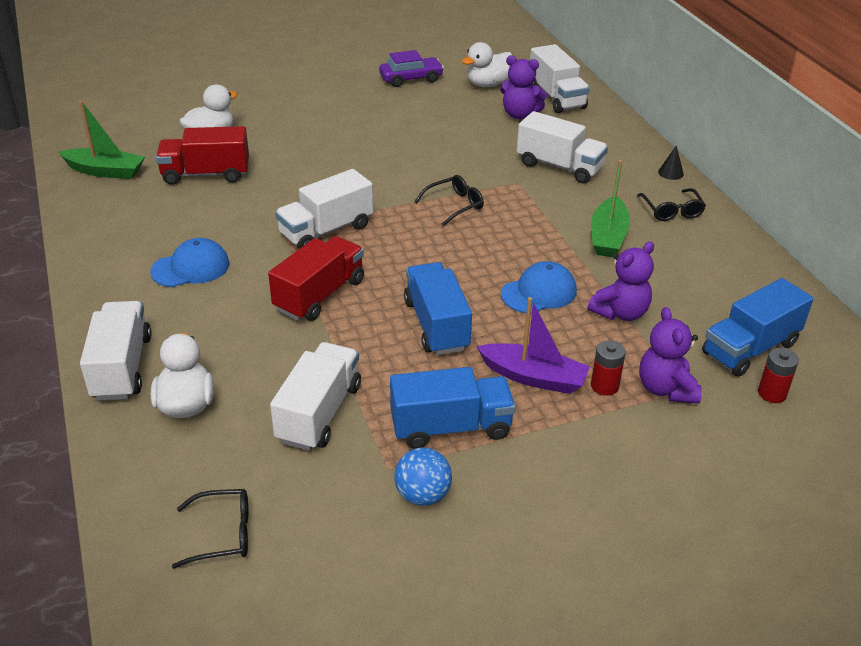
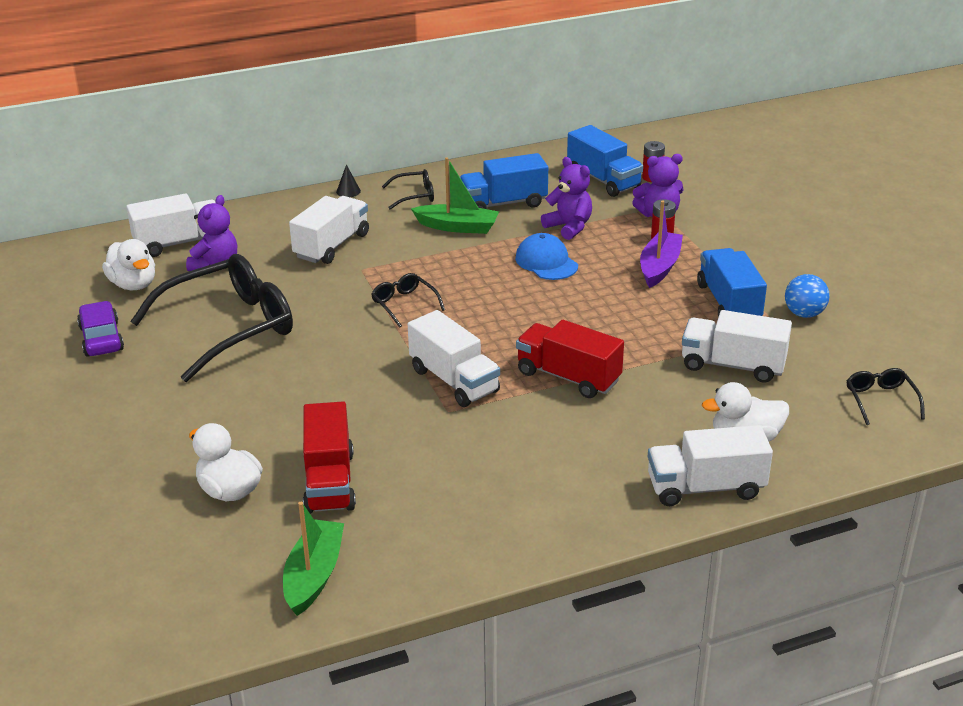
camera: 90 degrees left, 5 degrees down
(191, 267) = (531, 466): blue cap -> none
(422, 125) = (229, 328): none -> black glasses
(436, 325) = (602, 311): blue truck -> blue truck (503, 203)

